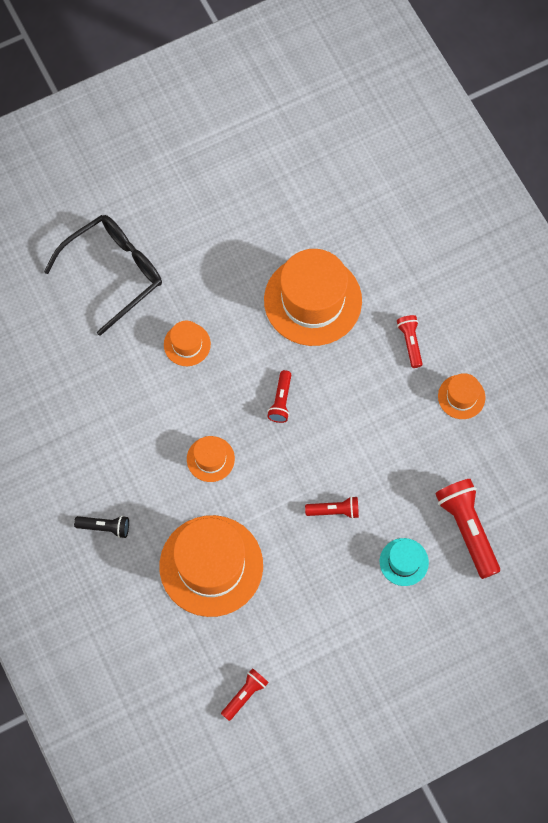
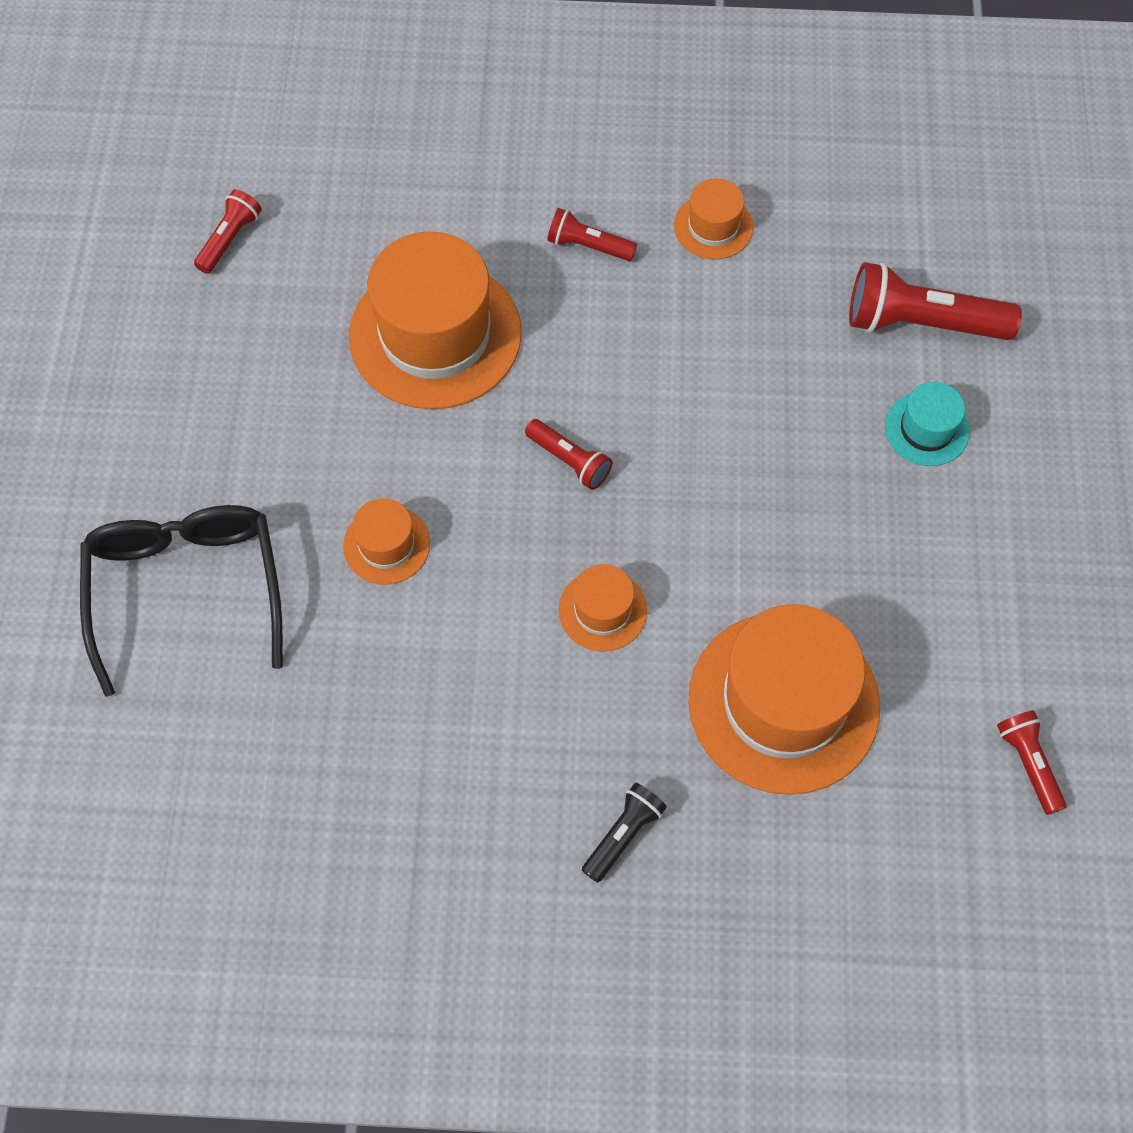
camera: 60 degrees left, 5 degrees down
(334, 510) = (792, 479): red flashlight -> red flashlight (230, 239)

